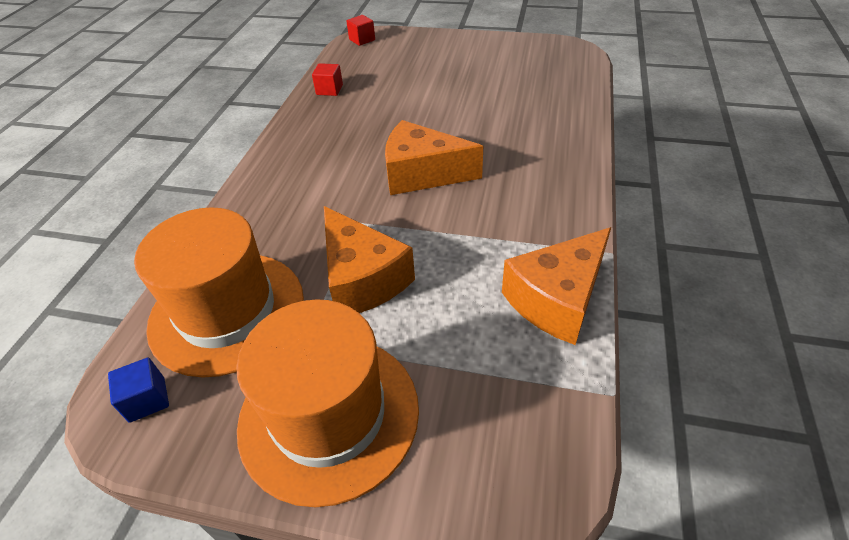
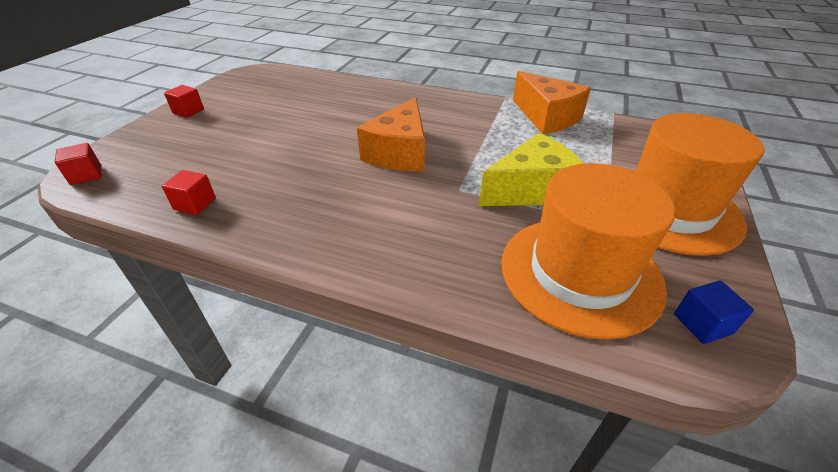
camera: 85 degrees left, 5 degrees down
(362, 279) = (532, 190): orange cheese -> yellow cheese
(468, 44) = (188, 111): none -> red cube

